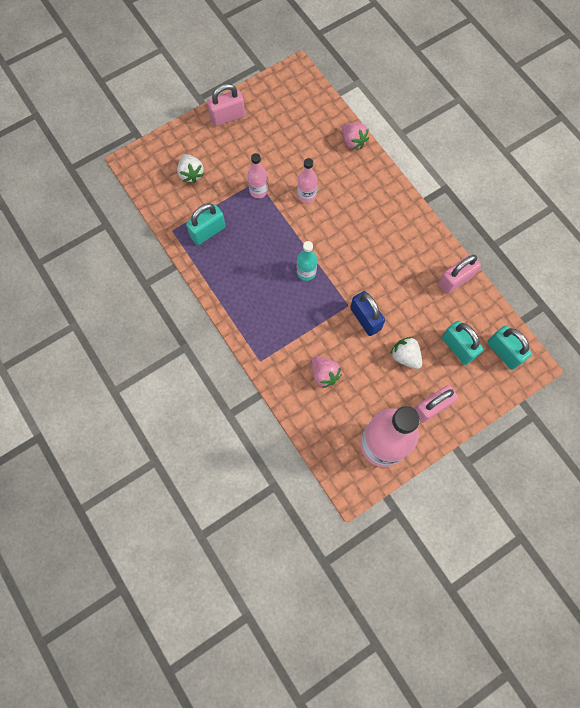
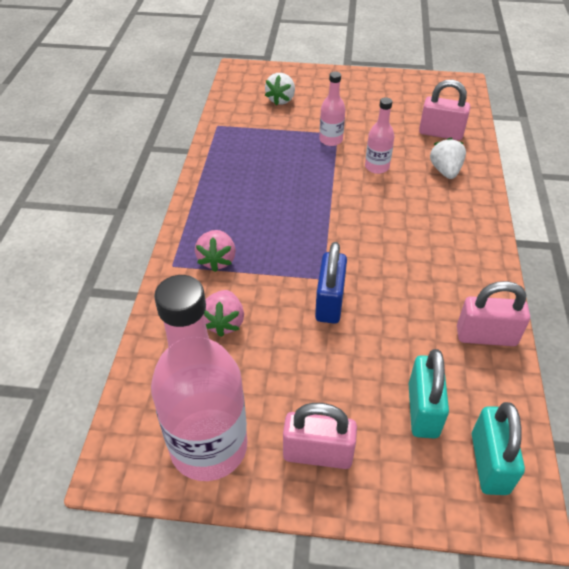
camera: 40 degrees right, 25 degrees down
(207, 232) = (247, 142): turquoise padlock -> none
(227, 117) = (359, 82): pink padlock -> pink padlock (440, 133)
(306, 272) = (308, 223): turquoise bottle -> none
(353, 141) = (472, 154): pink strawberry -> pink strawberry (217, 260)
(405, 356) = (340, 372): white strawberry -> white strawberry (445, 171)

